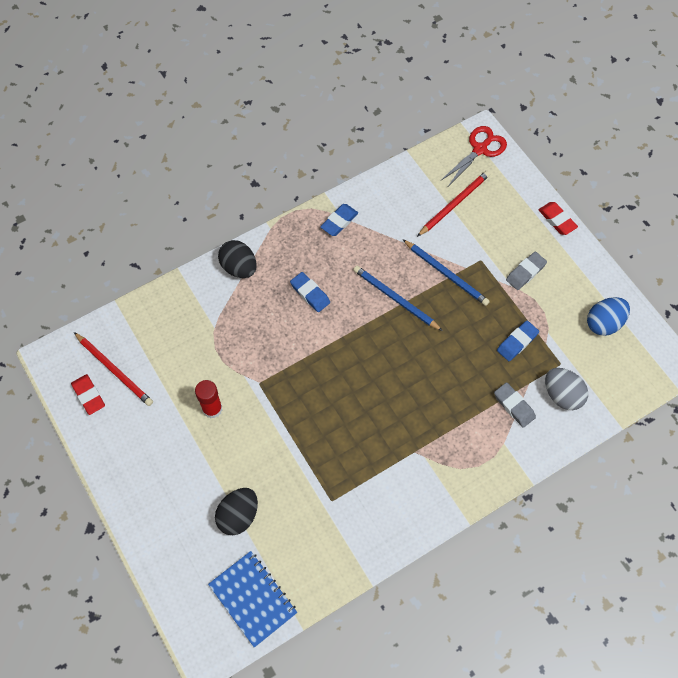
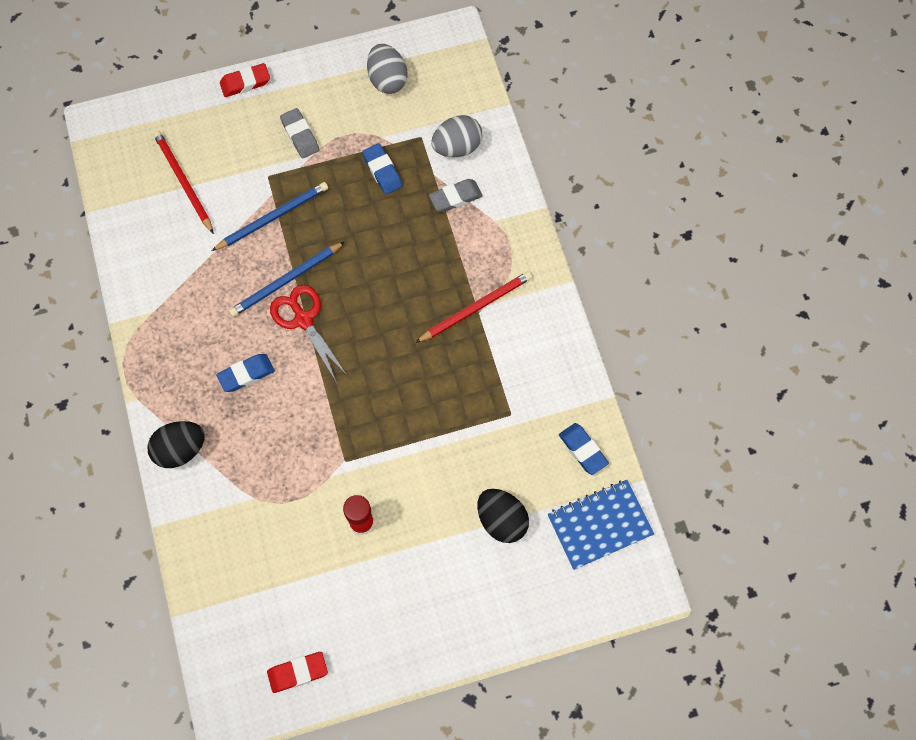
camera: 75 degrees left, 5 degrees up
(114, 370) = (273, 634): red pencil -> red pencil (476, 307)
(339, 222) = (159, 316): blue eraser -> blue eraser (583, 450)
(480, 149) = (119, 131): red scissors -> red scissors (303, 319)
(604, 323) = (387, 80): blue egg -> grey egg

